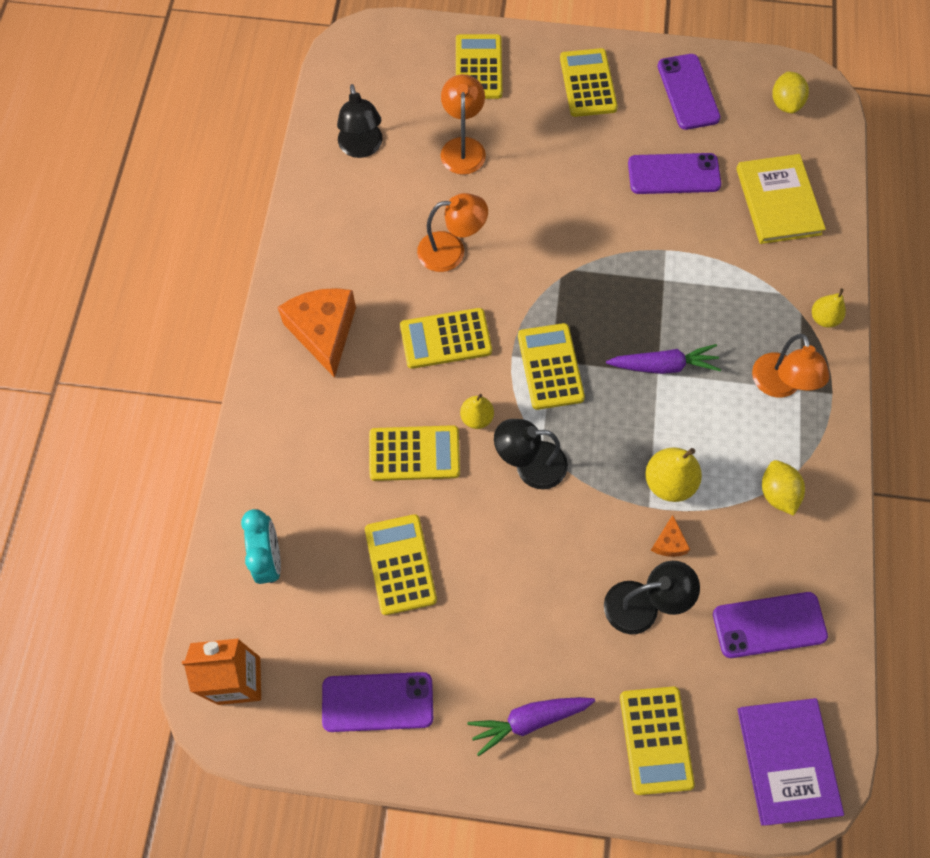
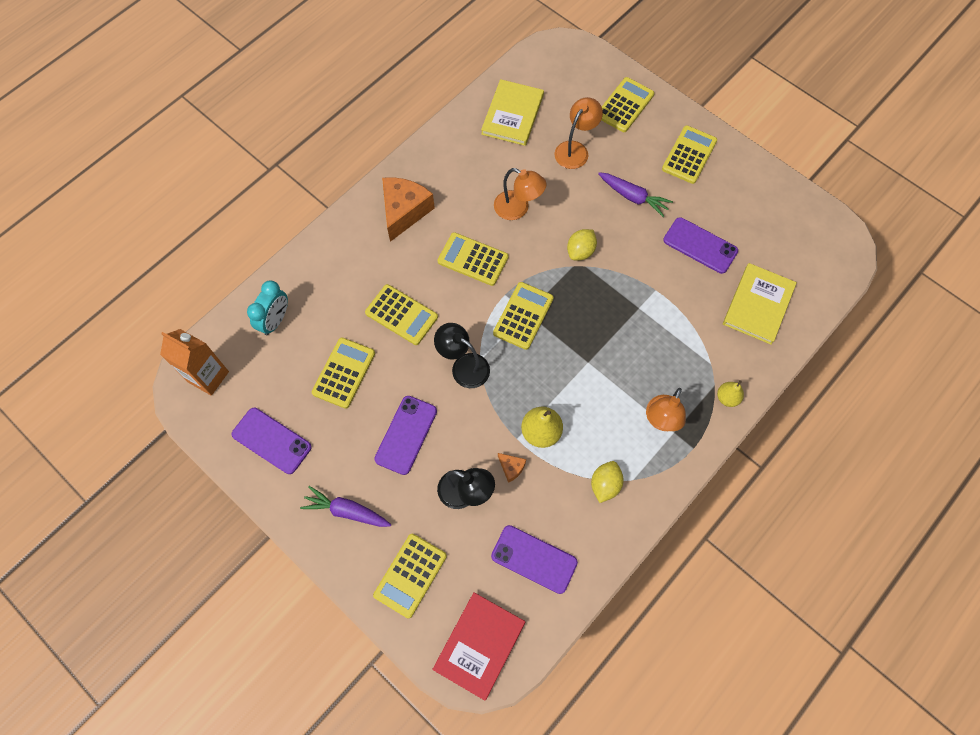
camera: 35 degrees right, 0 degrees up
(362, 148) = (512, 114): black lamp -> yellow book
(477, 418) = (454, 318): yellow pear -> none
(664, 365) = (595, 360): purple carrot -> purple carrot (633, 197)
(668, 542) = (511, 468): orange cheese -> orange cheese turned 90 degrees counterclockwise
(688, 92) = (753, 198): purple phone -> purple phone (406, 435)
(785, 103) = (816, 244): yellow lemon -> yellow lemon (580, 251)
(787, 761) = (479, 645): purple book -> red book

